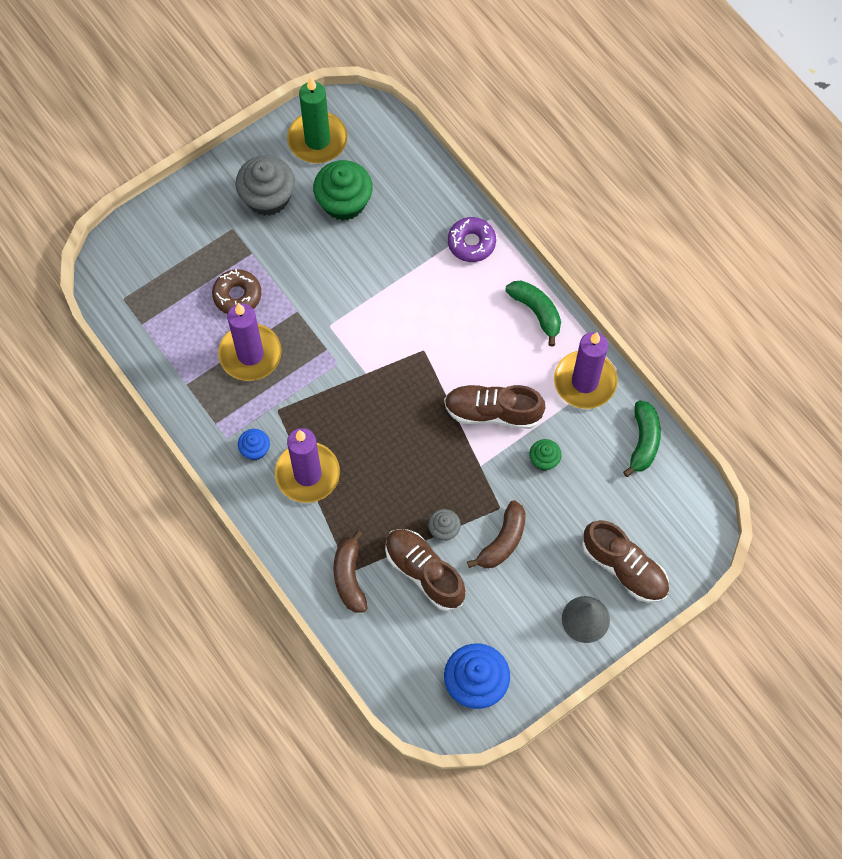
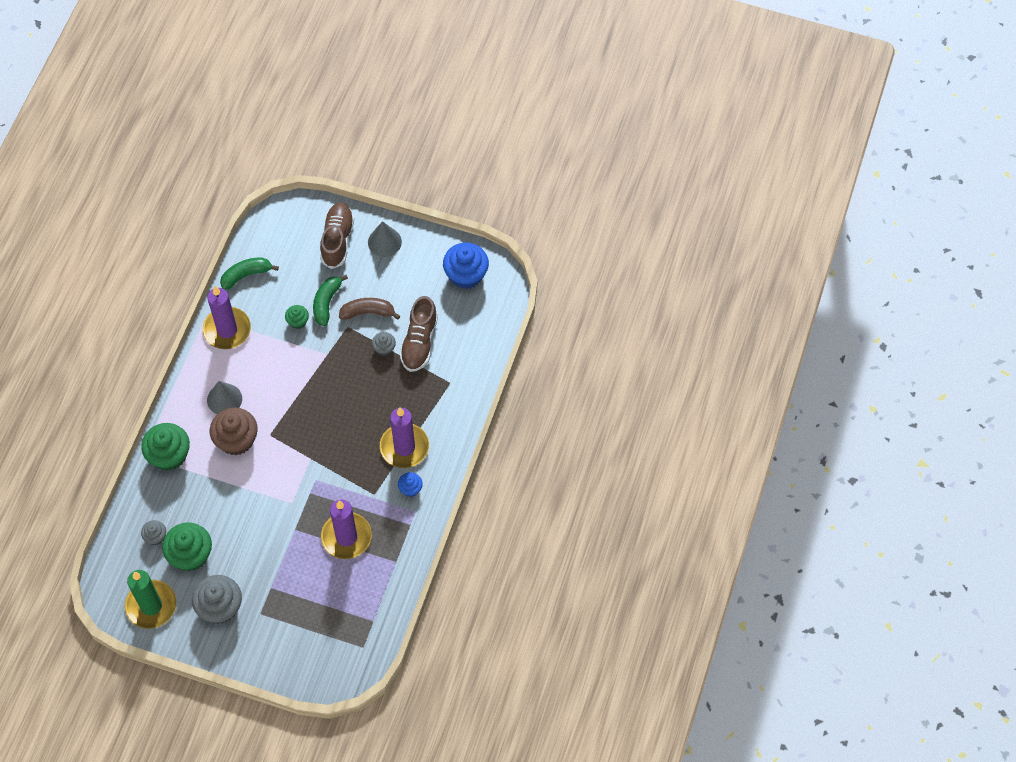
camera: 125 degrees left, 5 degrees down
(237, 295) = (309, 575): brown donut -> none
(349, 577) = (453, 380): brown banana -> none
(388, 182) = (155, 537): none -> grey cupcake
(441, 315) = (236, 440): none -> brown cupcake
(471, 243) = (169, 455): purple donut -> green cupcake
(493, 412) = (285, 368): brown shoe -> none
(499, 330) = (224, 399): none -> grey cone
(536, 312) = (195, 386): green banana -> green banana (326, 303)

